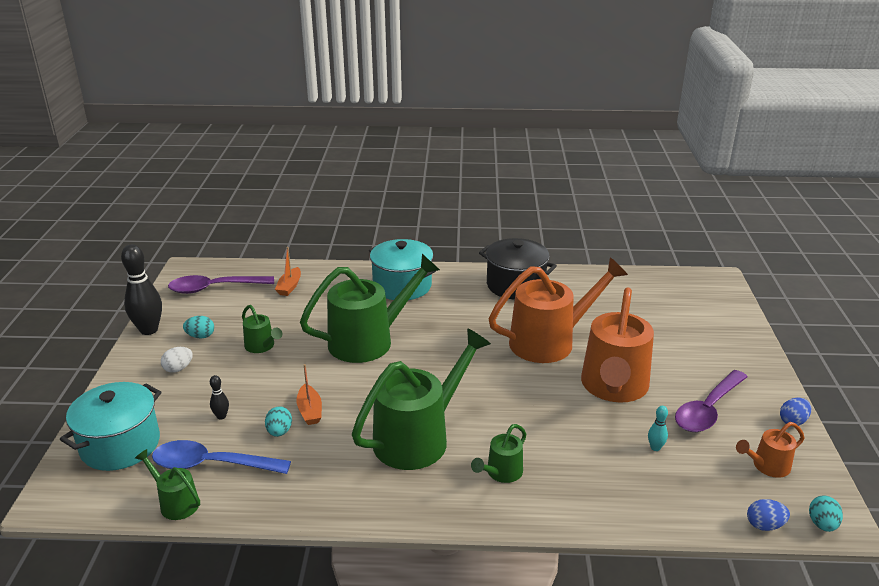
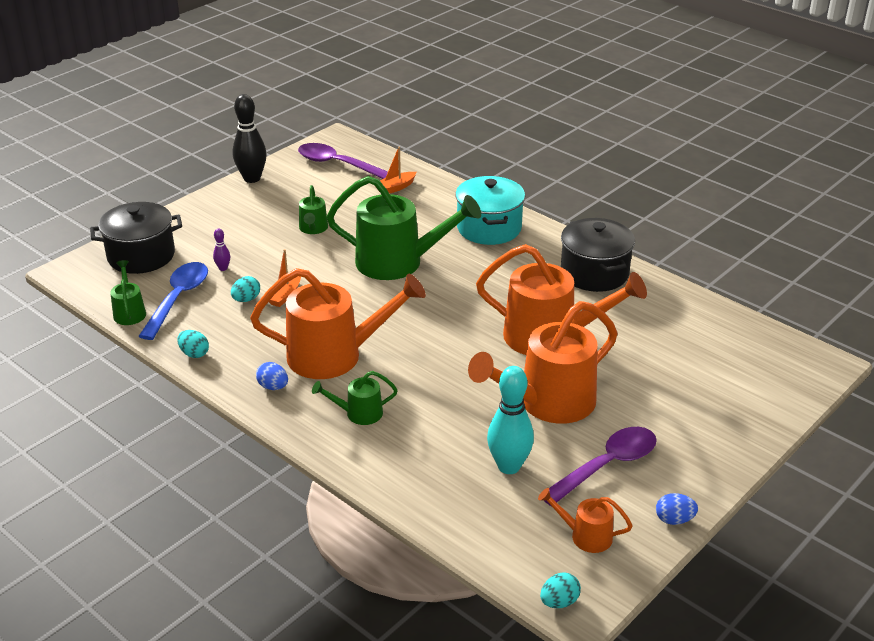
camera: 40 degrees right, 5 degrees up
(120, 445) = (141, 256): turquoise pot -> black pot
(178, 369) = (237, 218): white egg -> none
(200, 336) = (280, 200): turquoise egg -> turquoise egg (194, 353)
(212, 465) = (178, 299): blue spoon -> blue spoon turned 60 degrees clockwise
(221, 416) = (223, 268): black bowling pin -> purple bowling pin
(419, 437) = (335, 355): green watering can -> orange watering can
(655, 448) = (509, 466): turquoise bowling pin -> turquoise bowling pin, size x2.20
(708, 410) = (606, 466): purple spoon -> purple spoon turned 150 degrees clockwise
(764, 525) = (507, 571): blue egg -> blue egg (273, 387)

